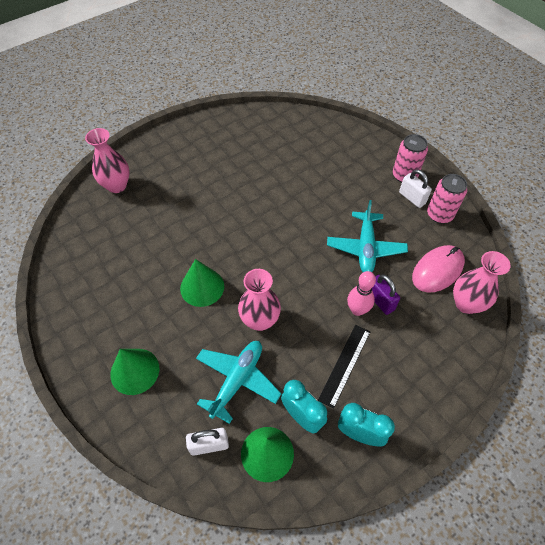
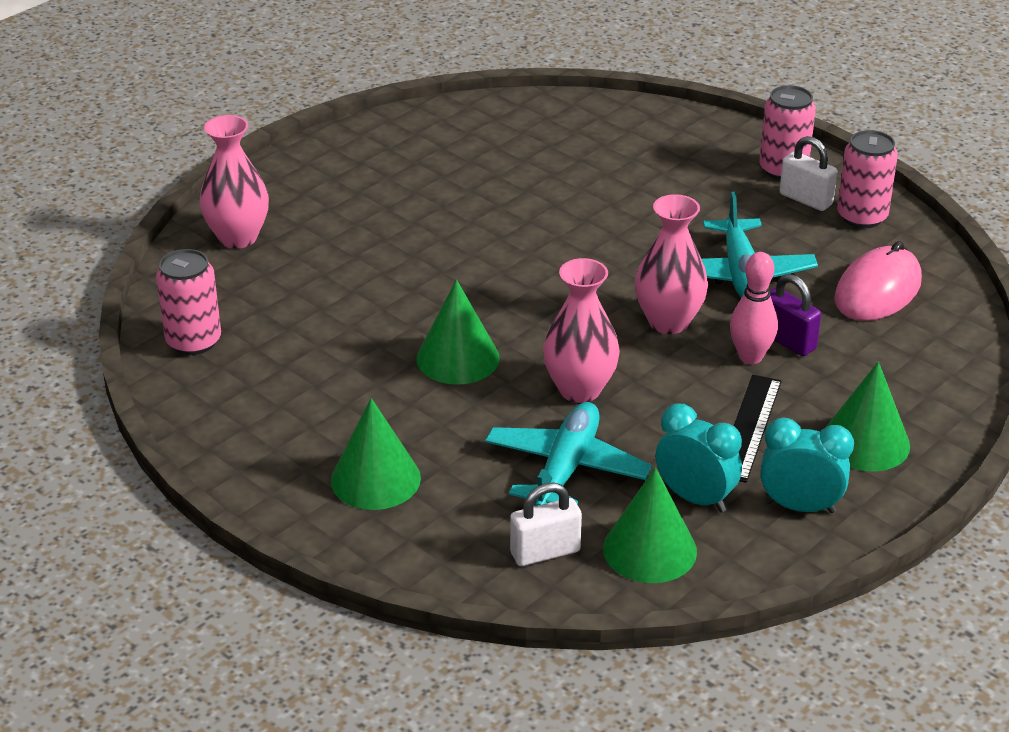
camera: 10 degrees left, 20 degrees down
(73, 254) = (193, 341): none -> pink can
(407, 387) = (865, 442): none -> green cone
(466, 304) = (939, 328): pink vase -> pink vase (668, 322)

